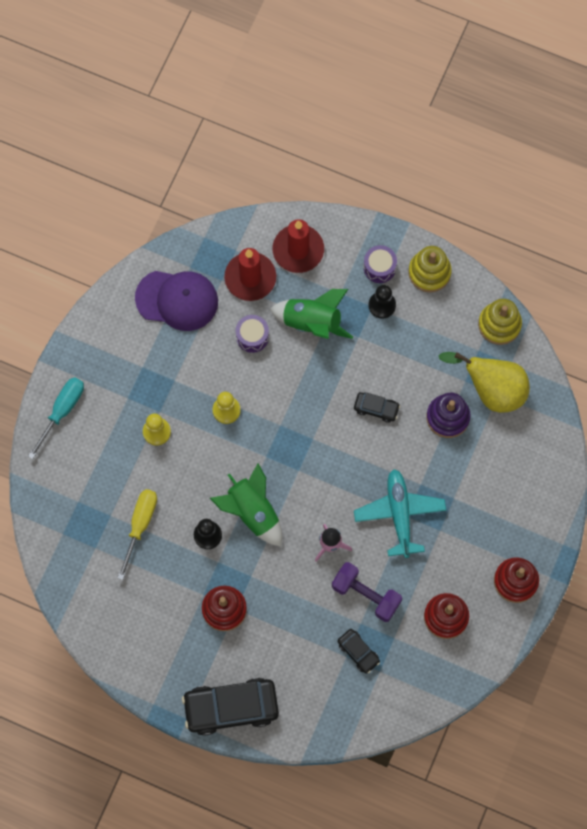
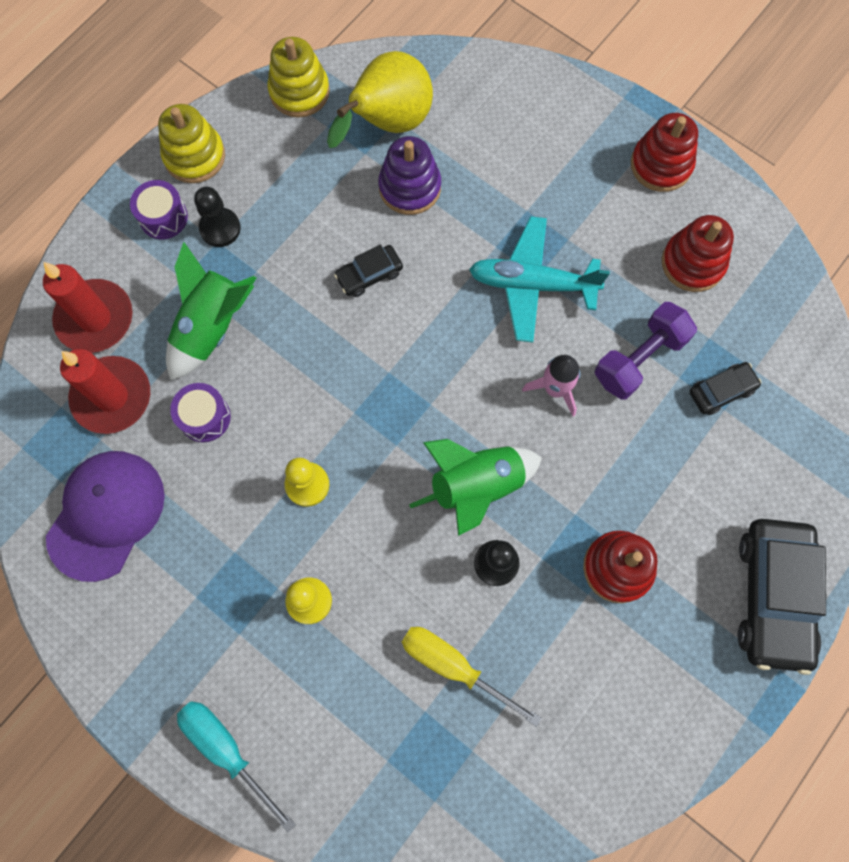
camera: 75 degrees left, 0 degrees up
(376, 408) = (369, 275): black car -> black car turned 150 degrees counterclockwise

